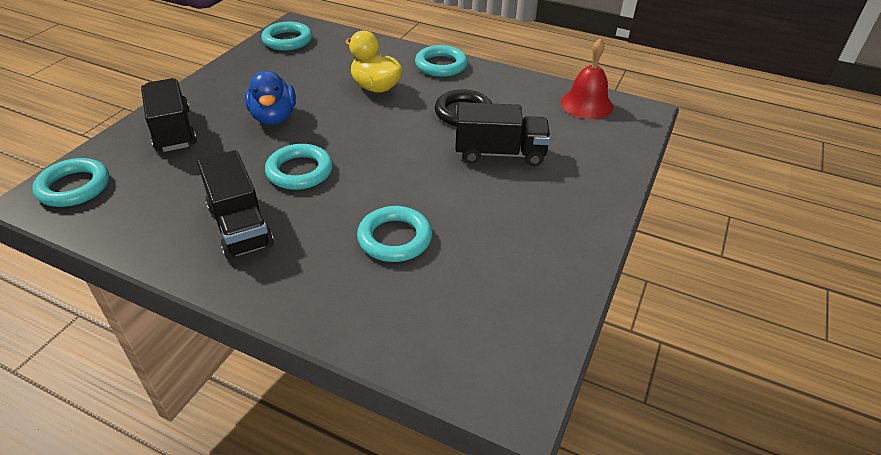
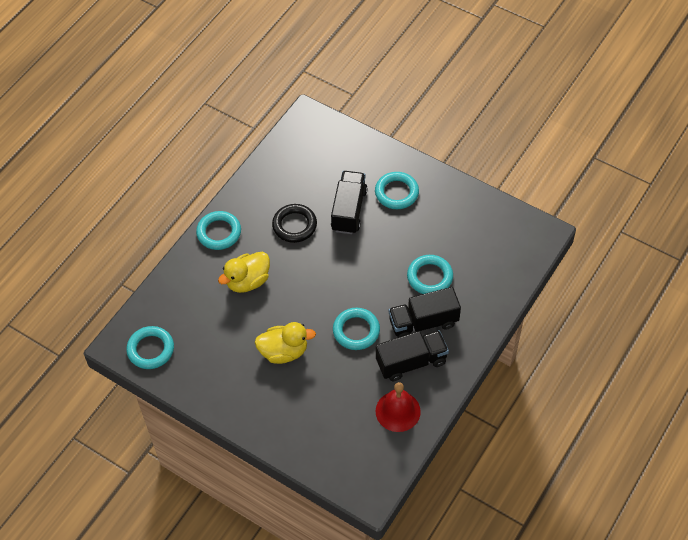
camera: 80 degrees left, 15 degrees up
(74, 187) = (359, 472): turquoise ring -> turquoise ring (396, 193)
(173, 130) = (293, 420): black truck -> black truck (423, 322)
(274, 117) = (284, 352): blue duck -> yellow duck
(586, 104) = (293, 147): red bell -> red bell (398, 411)

